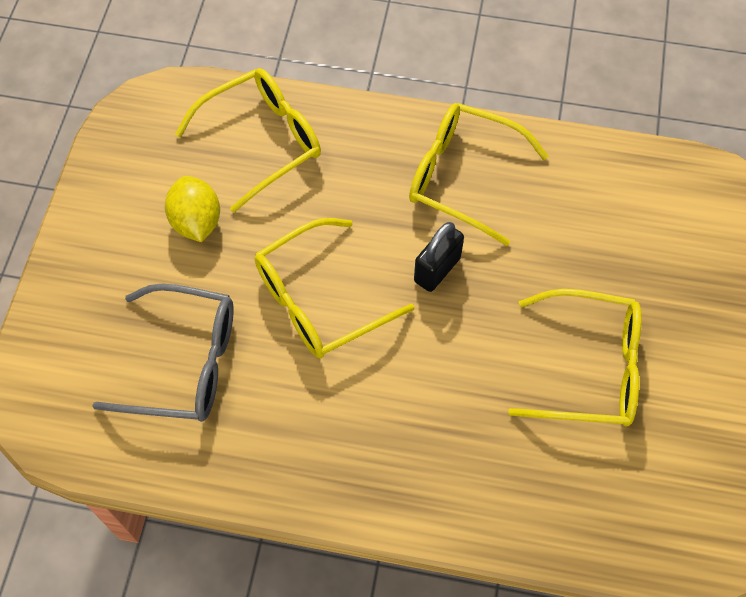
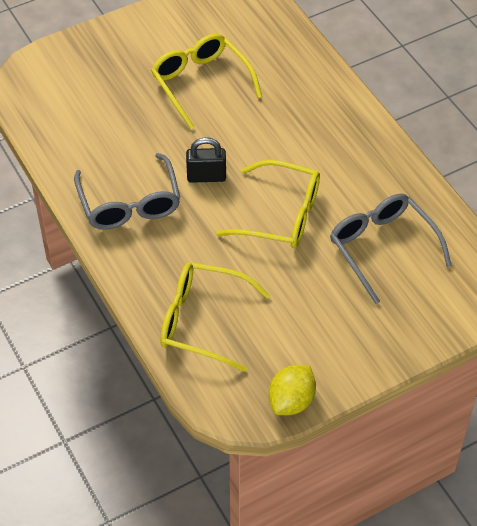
camera: 130 degrees left, 10 degrees down
(196, 222) = (294, 311): yellow lemon -> yellow lemon (291, 401)
(463, 177) = (129, 203): yellow glasses -> grey glasses

